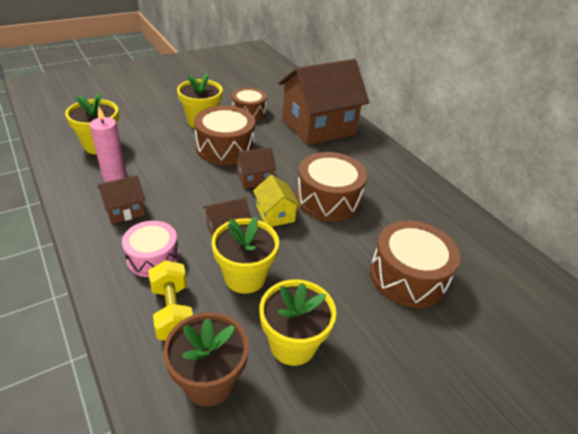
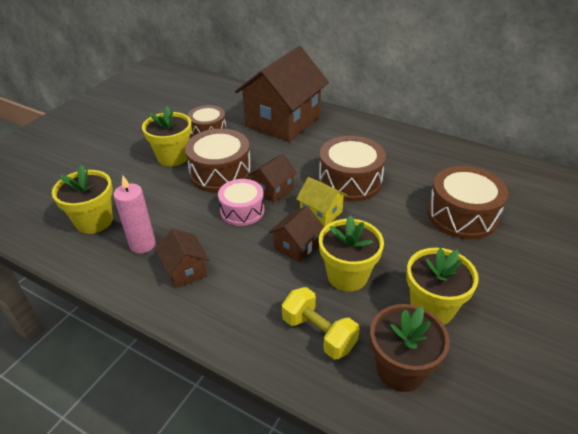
camera: 25 degrees left, 0 degrees up
(124, 210) = (185, 270): brown house -> brown house turned 60 degrees counterclockwise
(153, 257) = (255, 298): pink drum -> pink drum (242, 210)

